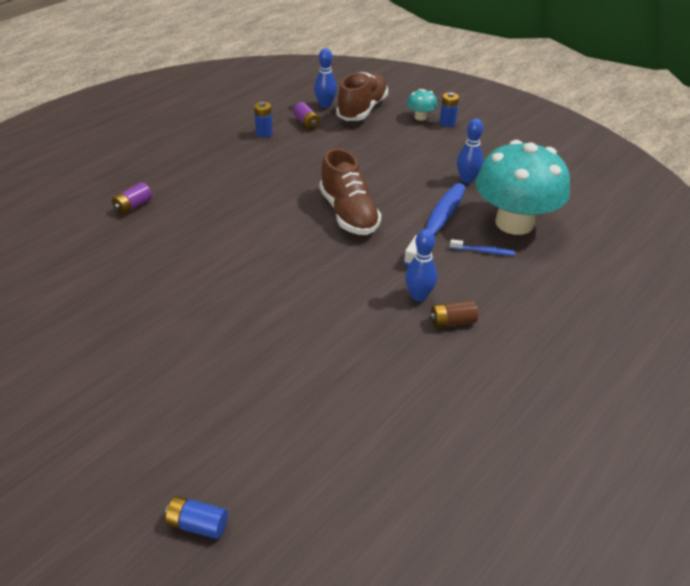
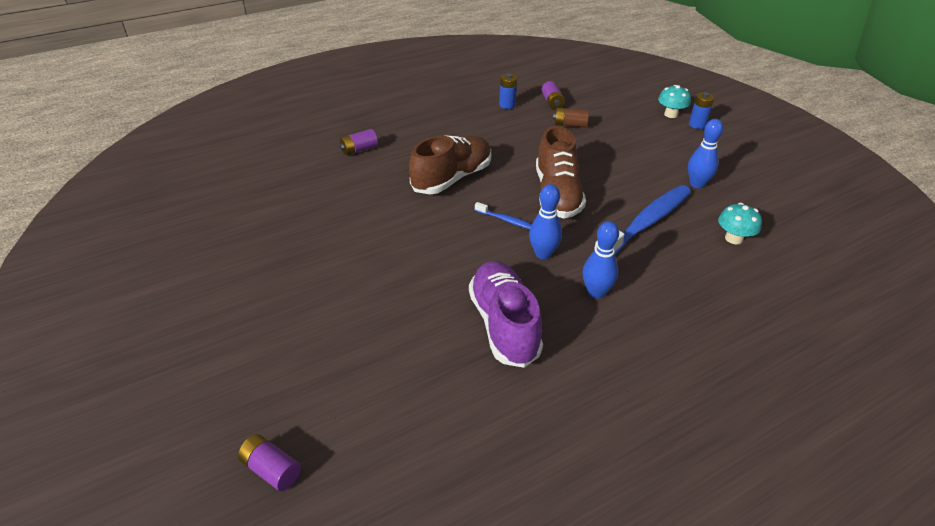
camera: 20 degrees right, 0 degrees up
(197, 524) = (271, 469): blue battery -> purple battery
(325, 105) = (577, 89): blue bowling pin -> blue bowling pin (543, 254)
(351, 344) = (504, 325): none -> purple shoe
(362, 109) = (613, 98): brown shoe -> brown shoe (452, 178)
(452, 322) = (621, 328): brown battery -> brown battery (570, 125)
(483, 251) = (687, 261): blue toothbrush -> blue toothbrush (506, 220)
(514, 223) = (733, 238): turquoise mushroom -> turquoise mushroom, size x0.41

